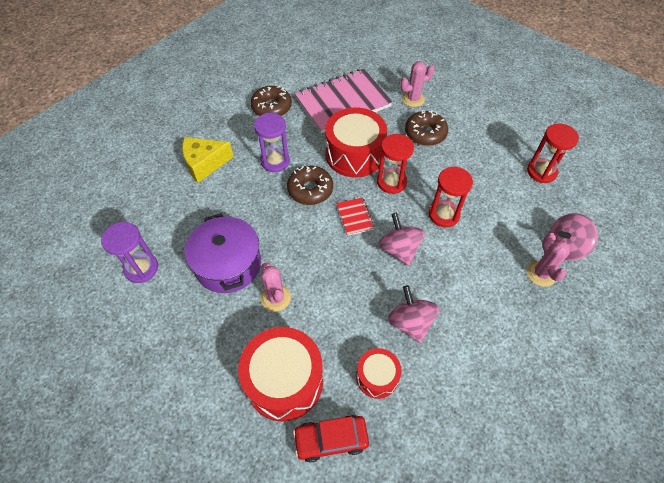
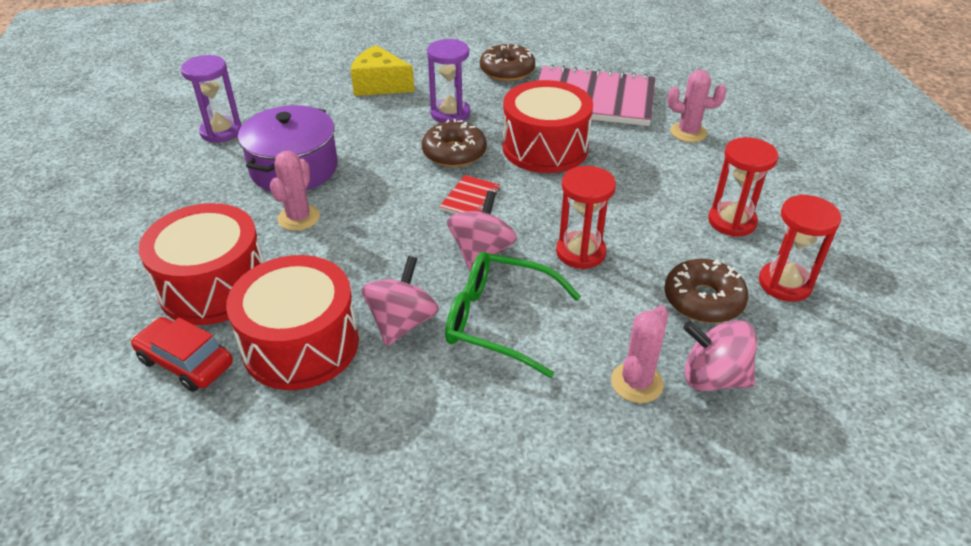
camera: 40 degrees right, 15 degrees down
(377, 377) = (301, 344): red drum -> red drum, size x1.83
(391, 182) = (555, 191): red hourglass -> red hourglass (732, 221)
(425, 133) = (661, 169): brown donut -> brown donut (703, 300)
(452, 285) = (499, 320): none -> green glasses

